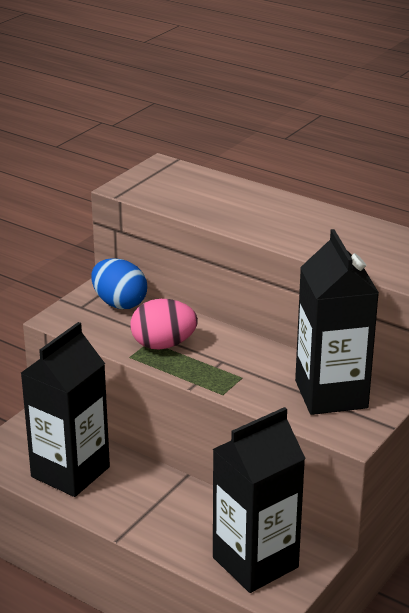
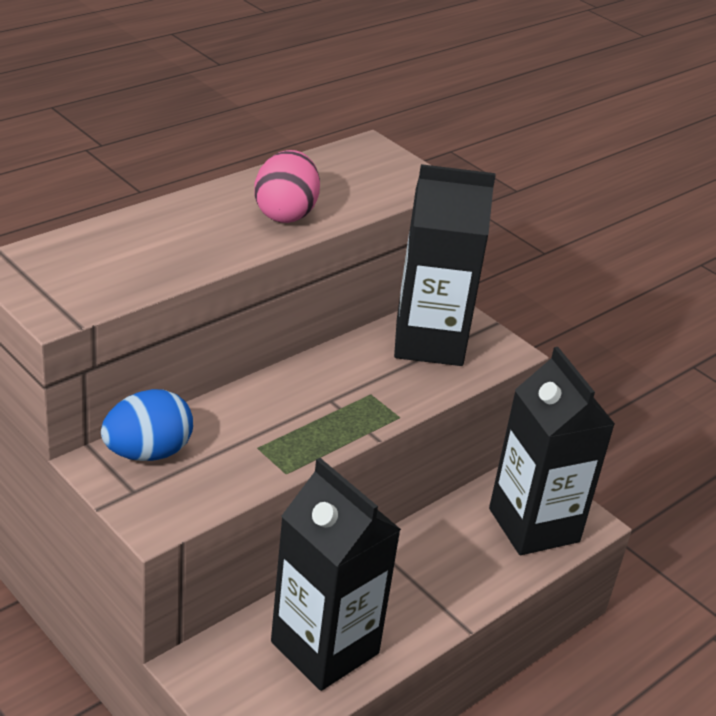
camera: 80 degrees left, 5 degrees up
(163, 345) = (273, 437): pink egg -> pink egg (285, 213)

